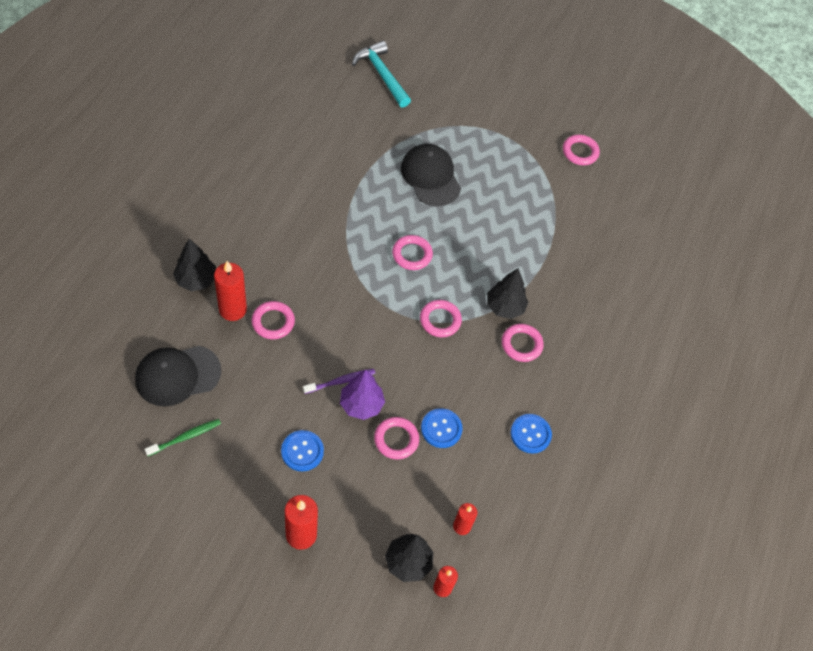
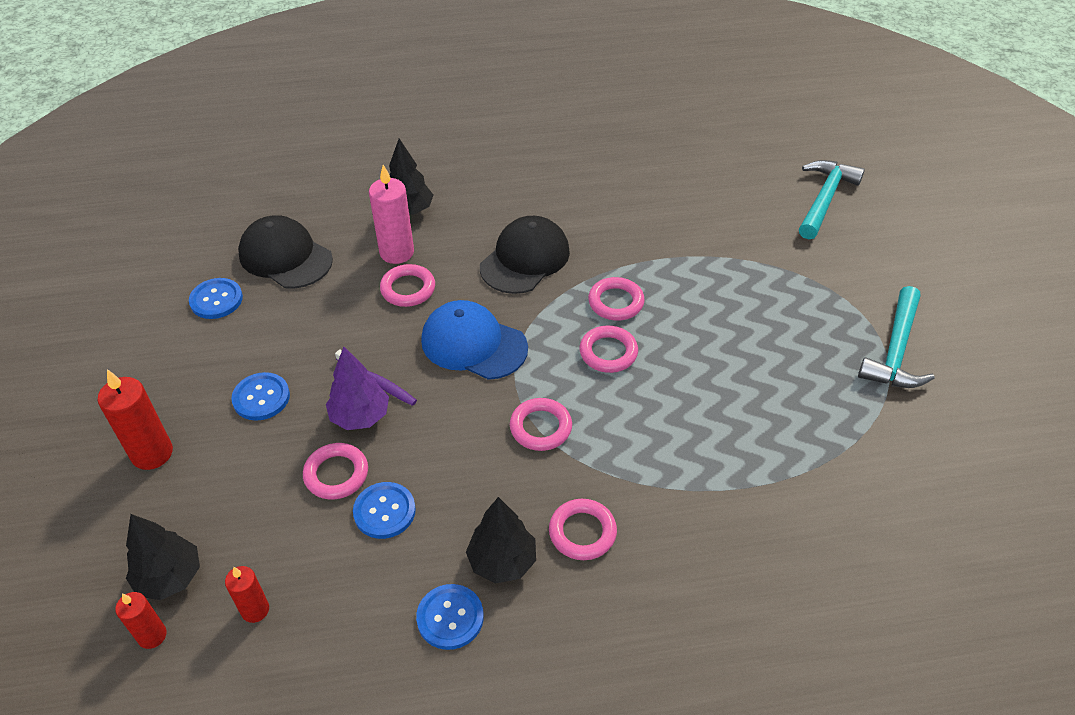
camera: 65 degrees right, 10 degrees down
(185, 437) = (216, 300): green toothbrush -> blue button
(232, 309) = (397, 252): red candle -> pink candle
(350, 315) = (473, 344): none -> blue cap
(430, 177) = (736, 311): black cap -> black cap (525, 259)
(504, 307) = (622, 483): black tree -> black tree (502, 561)
(512, 134) = (895, 351): none -> turquoise hammer
(580, 152) = (960, 435): pink ring -> pink ring (616, 302)

